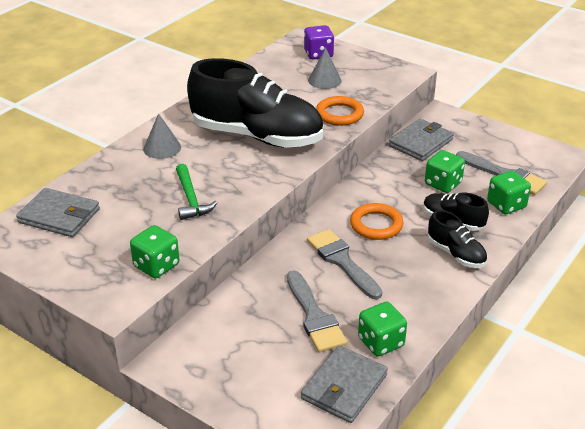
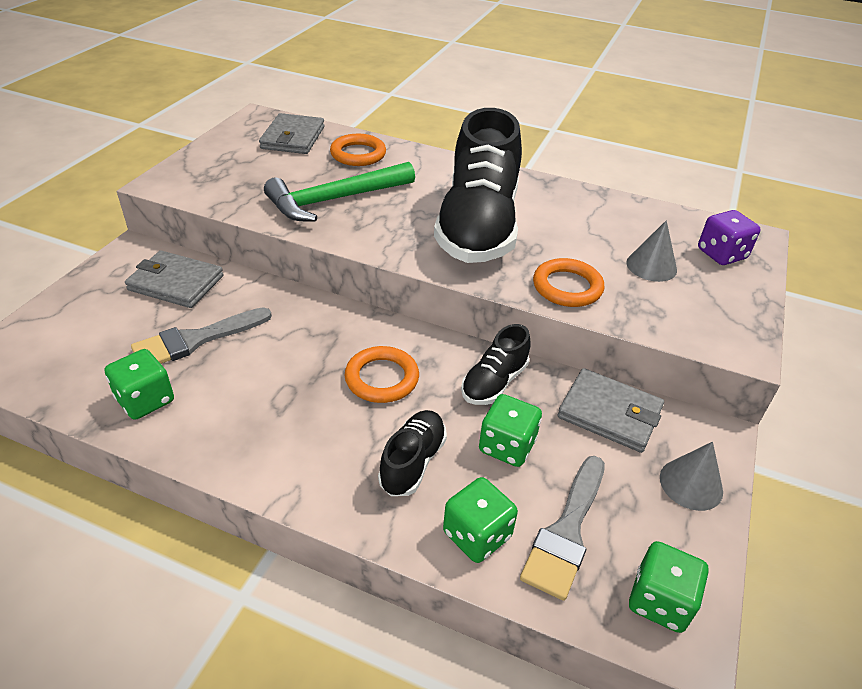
camera: 75 degrees right, 5 degrees up
(114, 180) = (358, 154): none -> orange ring
(156, 265) = (218, 196): green dice -> green dice (659, 601)
(162, 148) = (426, 171): grey cone -> grey cone (691, 484)
(191, 199) = (335, 200): green hammer -> green hammer, size x1.62
(342, 261) = (299, 353): grey brush -> none
(344, 387) = (74, 375): grey wallet -> grey wallet (176, 283)
(456, 254) = (331, 469): black shoe -> black shoe (494, 382)

